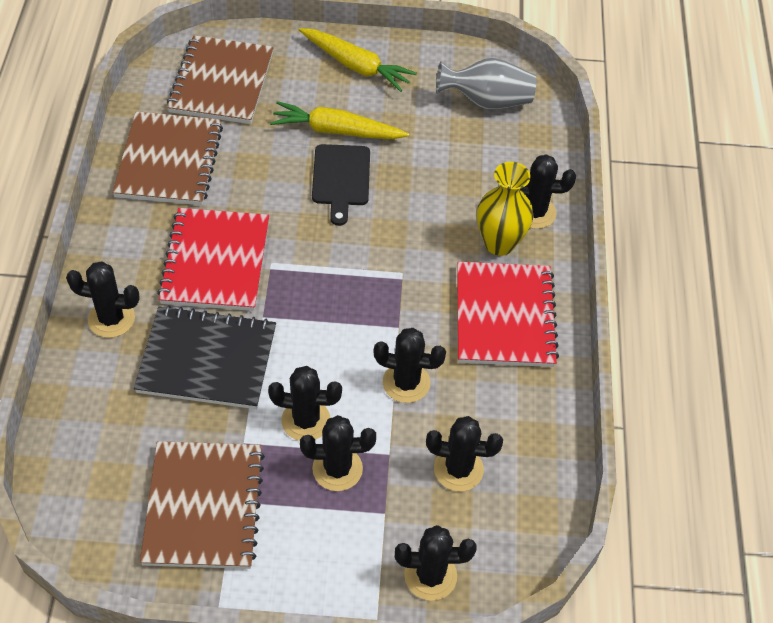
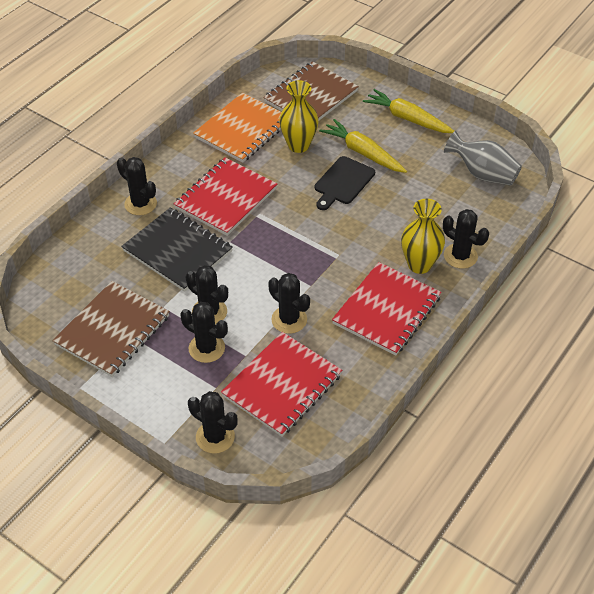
camera: 35 degrees right, 5 degrees down
(169, 161) = (242, 130): brown notebook -> orange notebook
(253, 153) = (298, 145): none -> yellow vase
(356, 66) = (407, 118): yellow carrot -> yellow carrot turned 150 degrees clockwise
(458, 469) = (282, 385): black cactus -> red notebook

